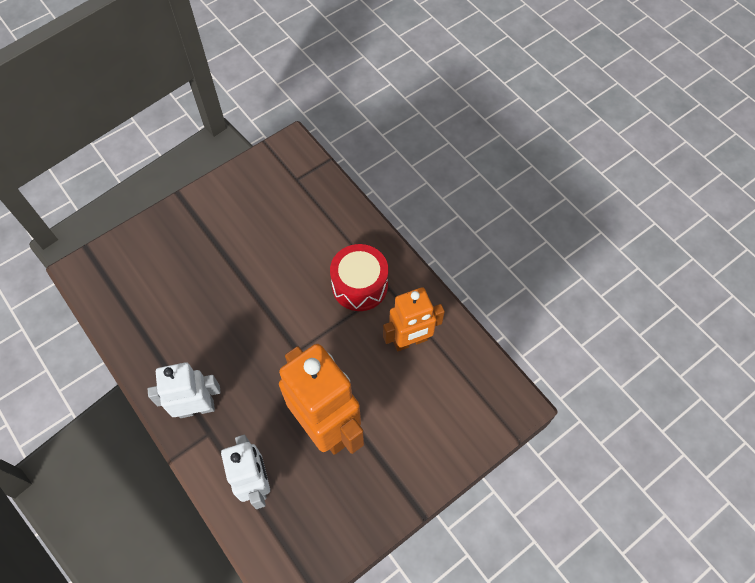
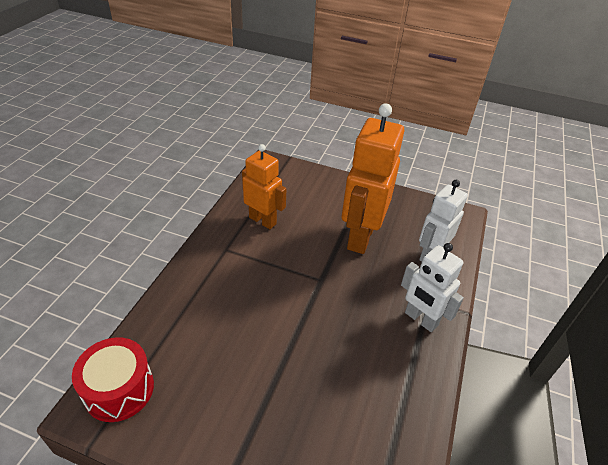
camera: 125 degrees left, 20 degrees down
(359, 285) = (235, 267): red drum -> red drum (119, 389)

